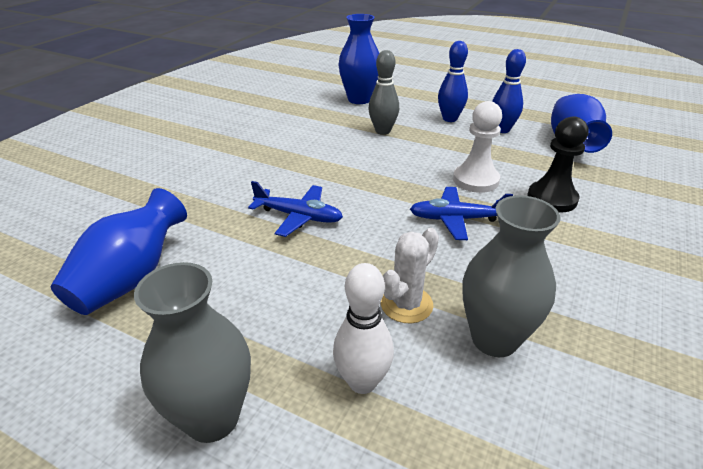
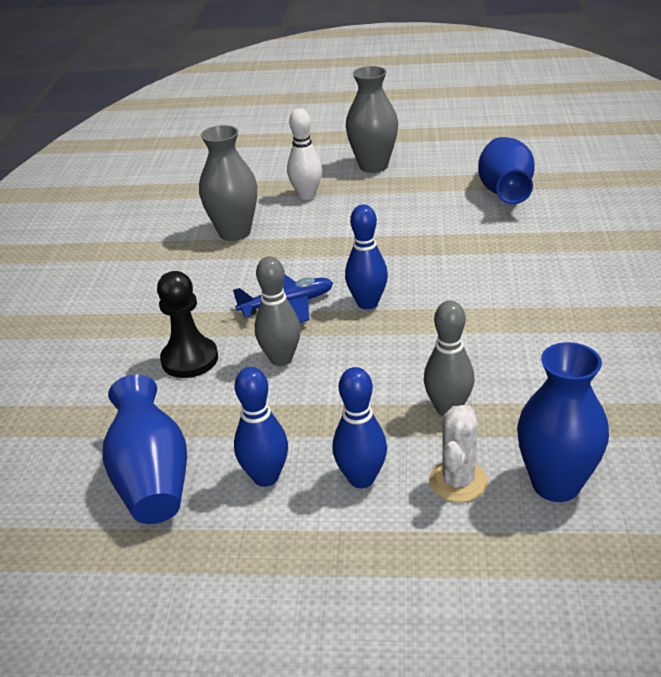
camera: 160 degrees right, 0 degrees up
(299, 216) = (436, 263): blue plane -> none
(386, 200) = (367, 303): none -> blue bowling pin
(406, 304) = (300, 233): white cactus -> white cactus (458, 481)
(475, 180) = (281, 359): white pawn -> grey bowling pin

